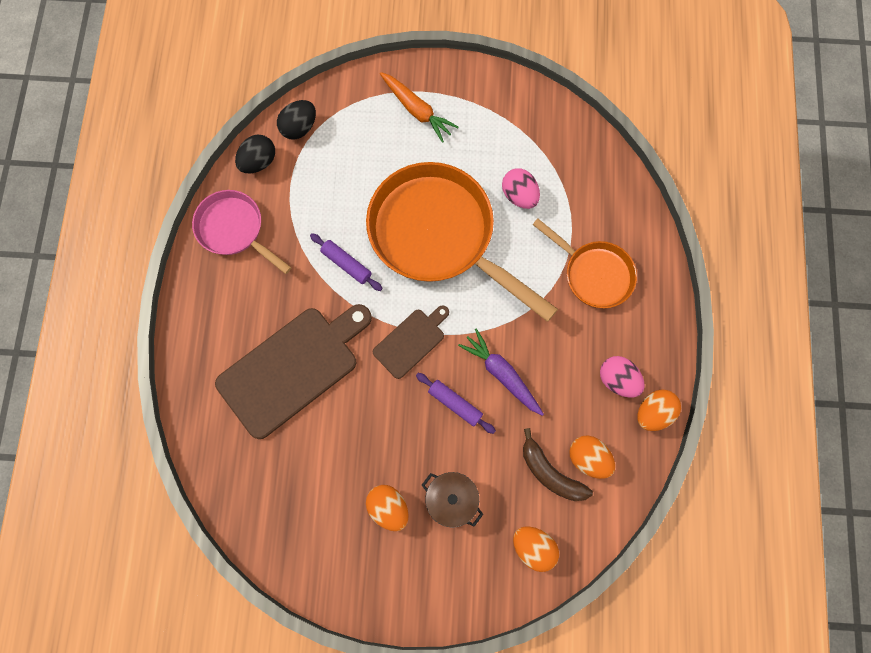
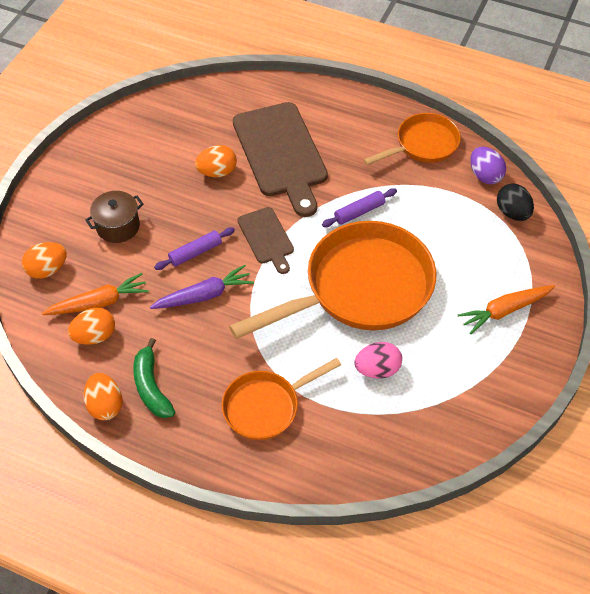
camera: 110 degrees right, 20 degrees down
(234, 230) = (423, 145): pink pan -> orange pan
(259, 162) = (485, 175): black egg -> purple egg
(388, 508) = (135, 184): orange egg -> orange egg (217, 172)
(550, 473) = (99, 302): brown banana -> orange carrot
(617, 380) = (151, 387): pink egg -> green banana

